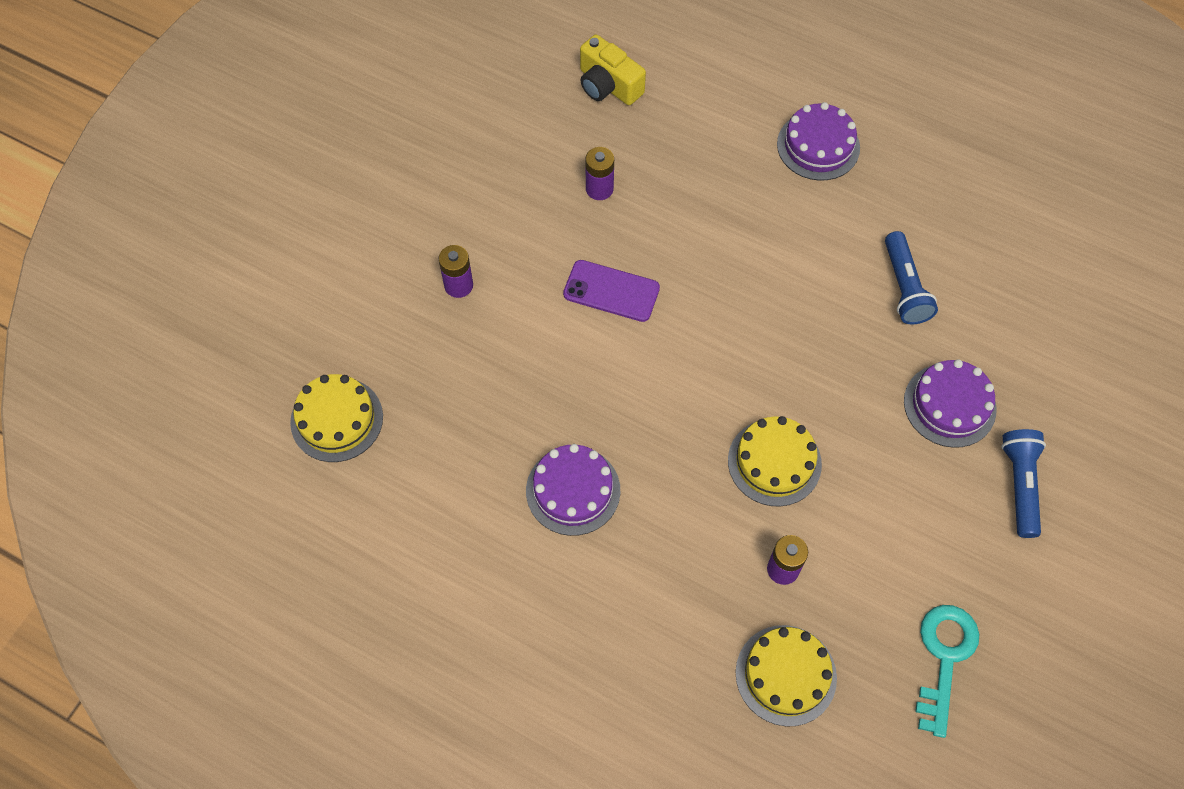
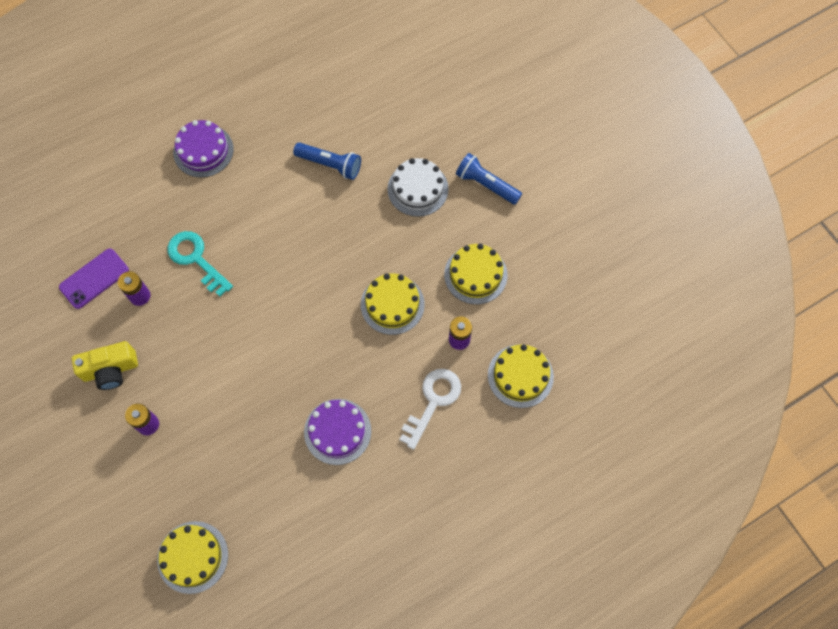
camera: 60 degrees left, 5 degrees up
(608, 85) = (66, 245): yellow camera -> yellow camera (110, 370)
(611, 291) = (218, 331): purple phone -> purple phone (94, 278)
(680, 582) = (433, 401): none -> white key
(884, 541) = (475, 274): none -> yellow cake
(944, 658) = (558, 286): turquoise key -> turquoise key (196, 259)
(949, 405) = (417, 189): purple cake -> white cake

